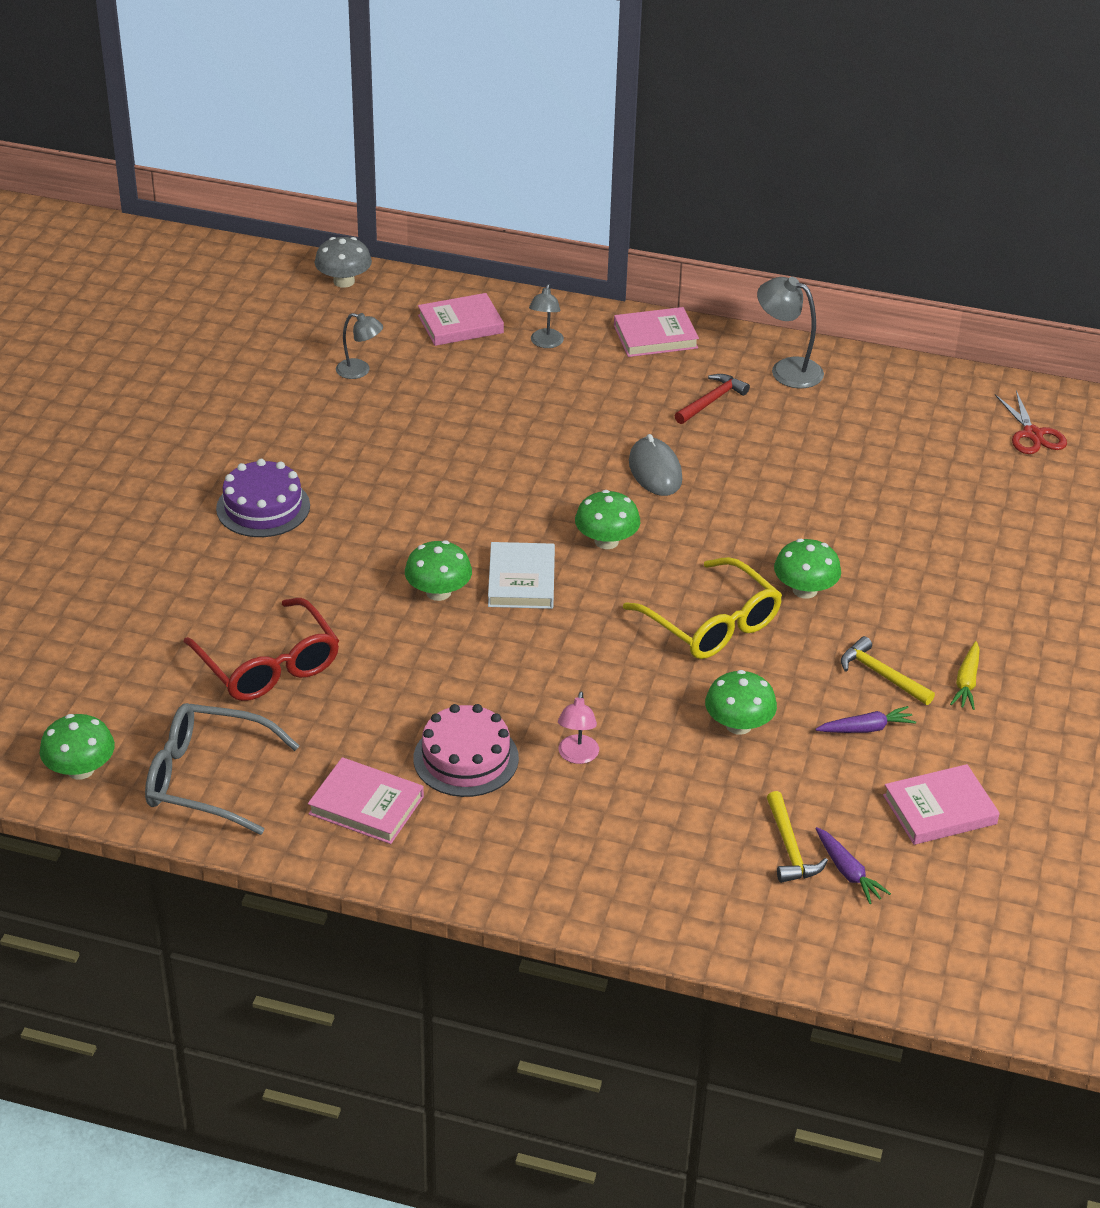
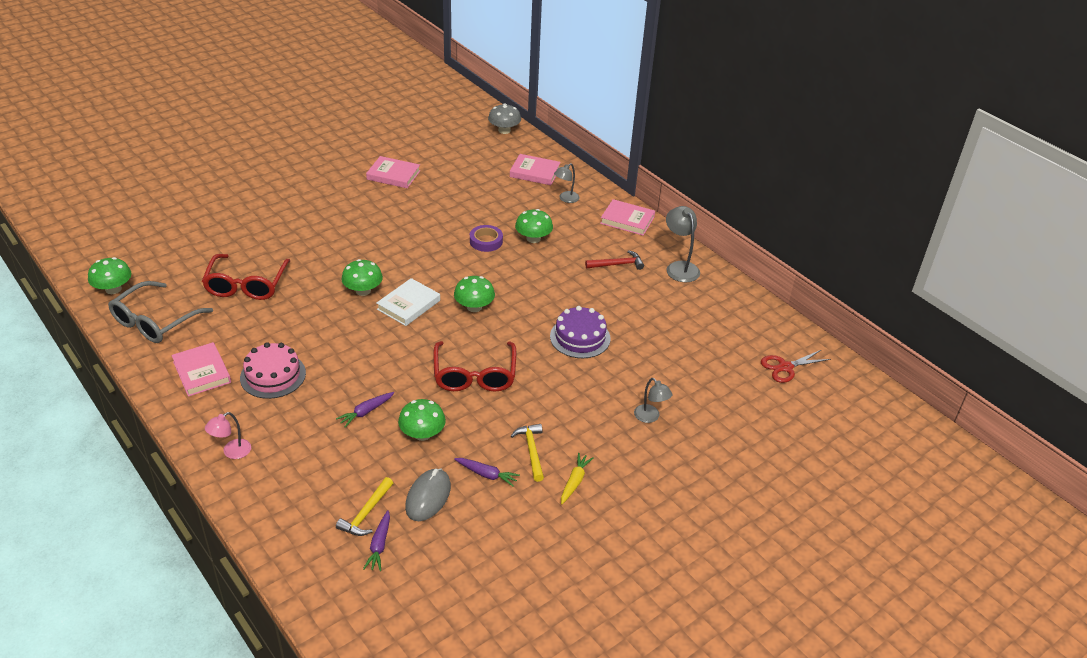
camera: 35 degrees right, 0 degrees up
(207, 779) = (155, 321): grey glasses -> grey glasses turned 105 degrees counterclockwise
(263, 507) = (337, 214): purple cake -> purple cake (580, 337)
(360, 371) = (459, 173): grey lamp -> grey lamp (650, 417)
(514, 449) = (486, 241): none -> purple tape
(577, 756) = (324, 404): pink lamp -> pink lamp (232, 452)
(640, 737) = (366, 412): none -> purple carrot
(655, 471) = (543, 285): grey mouse -> grey mouse (428, 497)
(711, 624) = (474, 375): yellow glasses -> red glasses
(804, 590) = (546, 384): green mushroom -> green mushroom (533, 238)
(939, 809) = (471, 542): pink book -> pink book (393, 175)
(966, 682) = (574, 481): yellow carrot -> yellow carrot turned 150 degrees clockwise
(1032, 434) = (785, 367): red scissors -> red scissors turned 45 degrees clockwise

